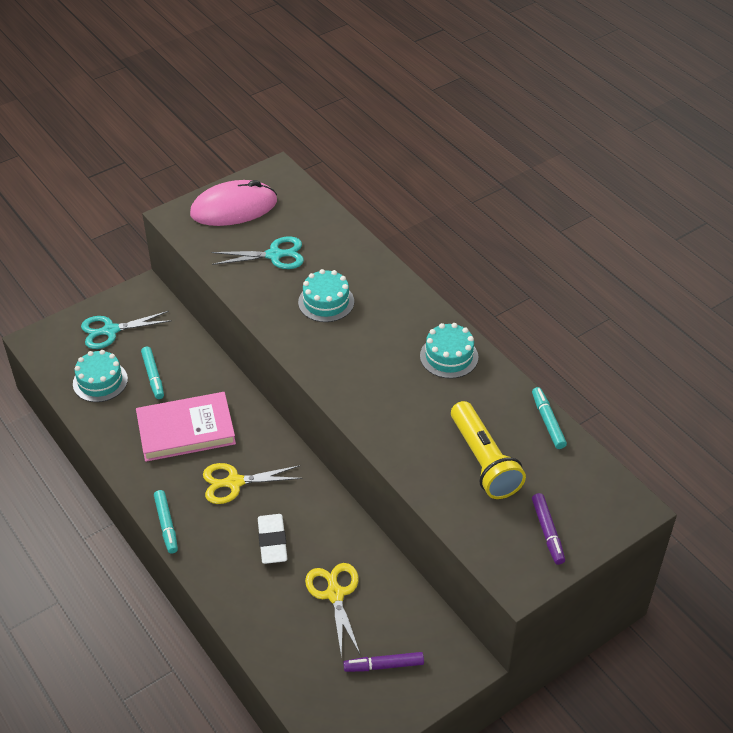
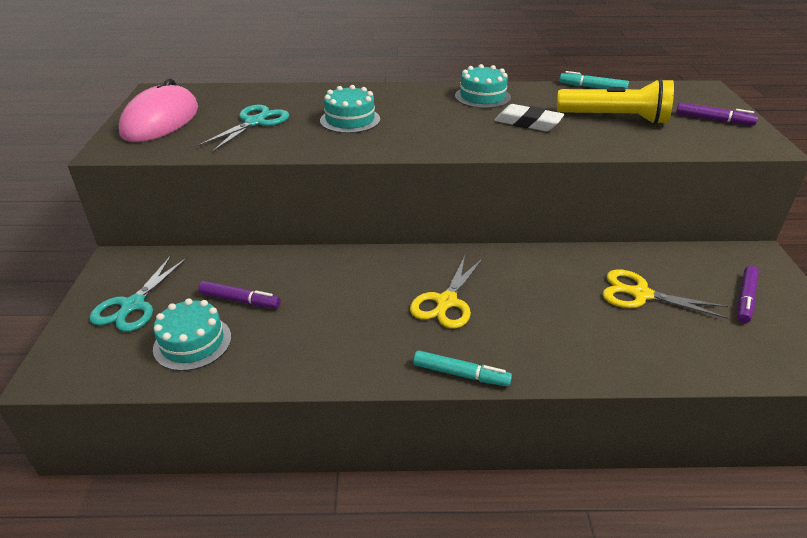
camera: 55 degrees left, 10 degrees down
(153, 376) = (240, 300): turquoise marker -> purple marker
(186, 430) = (341, 307): pink book -> none
(272, 541) = (546, 307): white eraser -> white eraser (528, 123)

